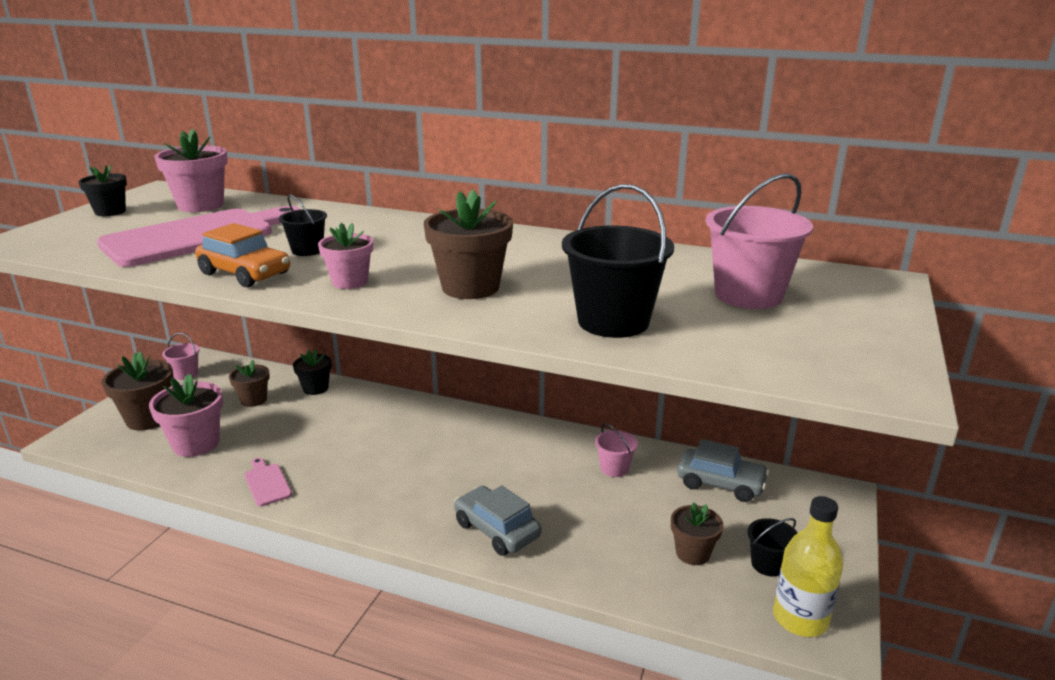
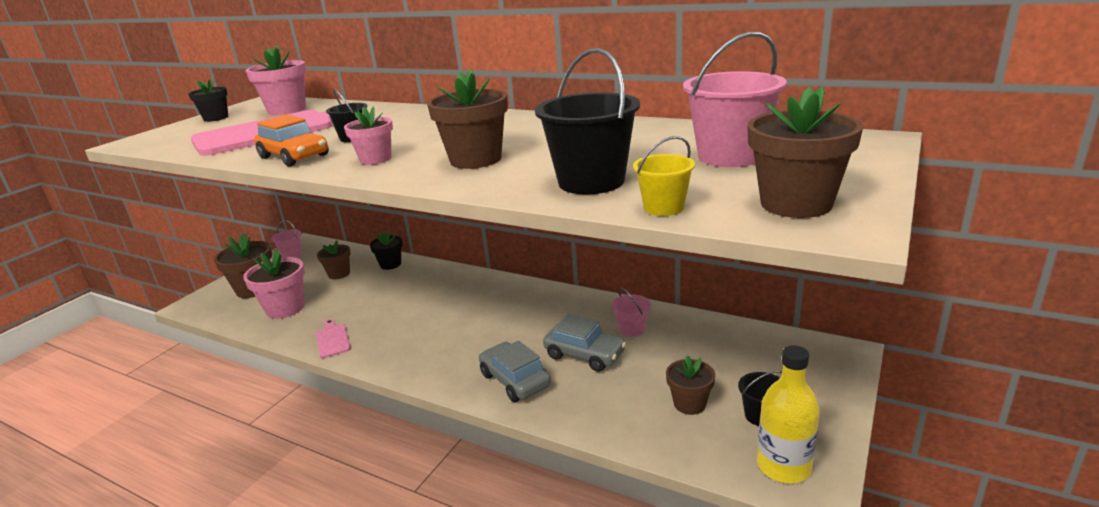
camera: 10 degrees right, 0 degrees up
(703, 356) = (663, 207): none -> yellow bucket
(720, 483) = (728, 343): grey car -> grey car (584, 355)
(834, 356) = (796, 204): none -> brown flower pot

